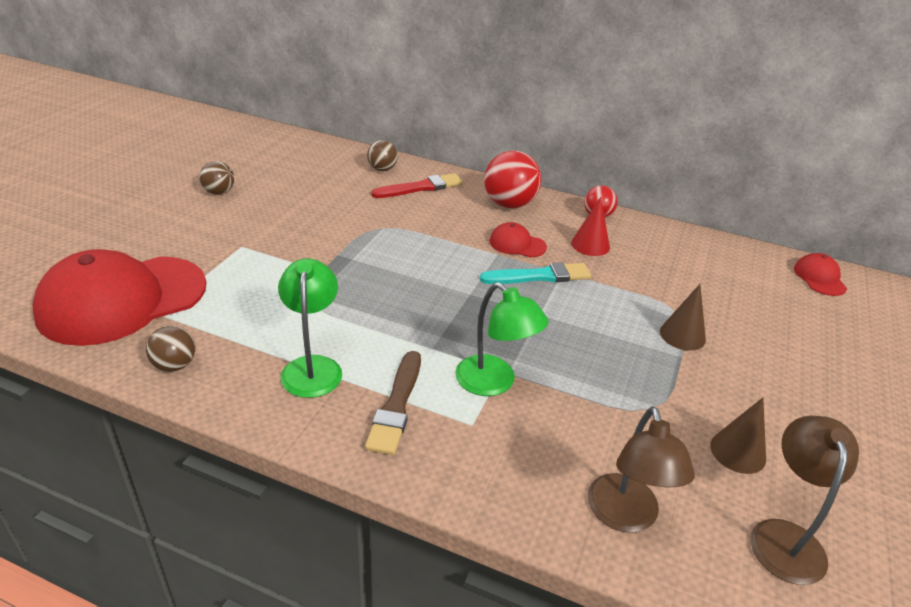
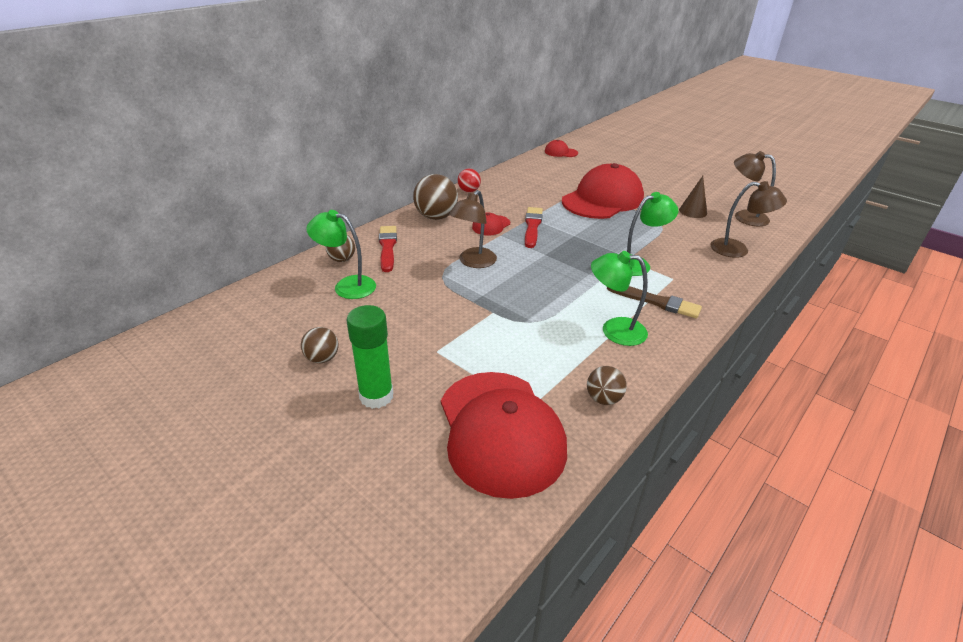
camera: 70 degrees left, 0 degrees up
(170, 227) = (376, 396): none -> green glue stick
(336, 181) = (347, 286): none -> green lamp
(420, 244) = (473, 262): none -> brown lamp
(509, 204) = (436, 217): red ball -> brown ball
(539, 276) = (532, 226): turquoise brush -> red brush
(590, 245) = (503, 202): red cone -> none
(682, 335) = (602, 199): brown cone -> red cap

